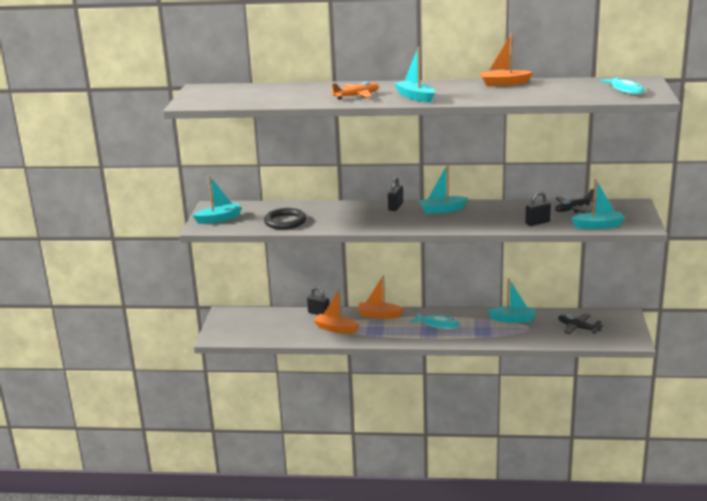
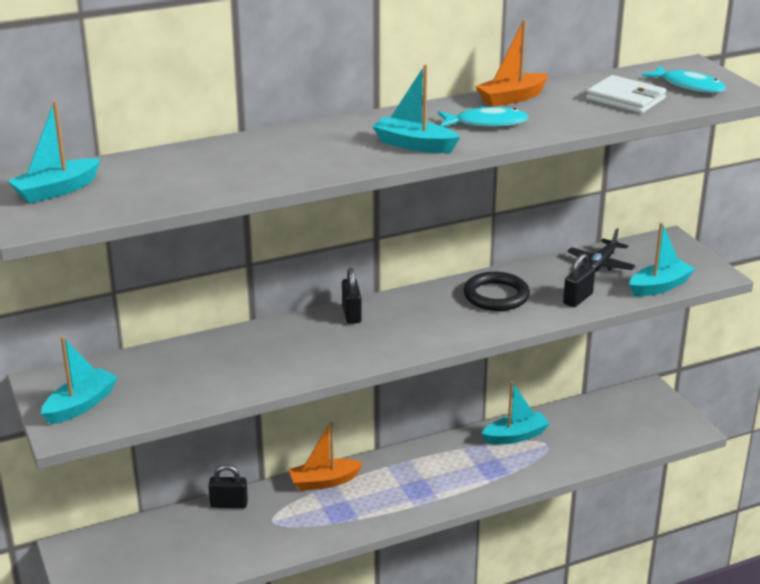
camera: 30 degrees left, 5 degrees up
(285, 222) = (202, 384): black ring -> black ring (496, 296)
(336, 329) = (278, 526): orange boat -> none
(356, 96) = (318, 157): orange plane -> none
(438, 324) = (421, 474): turquoise fish -> turquoise fish (486, 123)
(442, 210) = (425, 305): turquoise boat -> turquoise boat (56, 190)
(574, 91) = (625, 99): none -> white wallet
(578, 328) = (608, 427): black plane -> none

